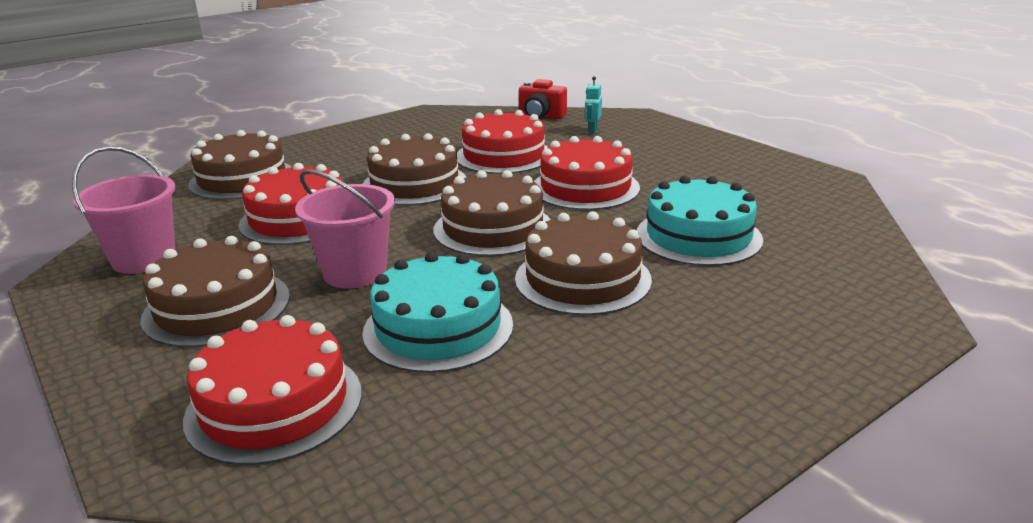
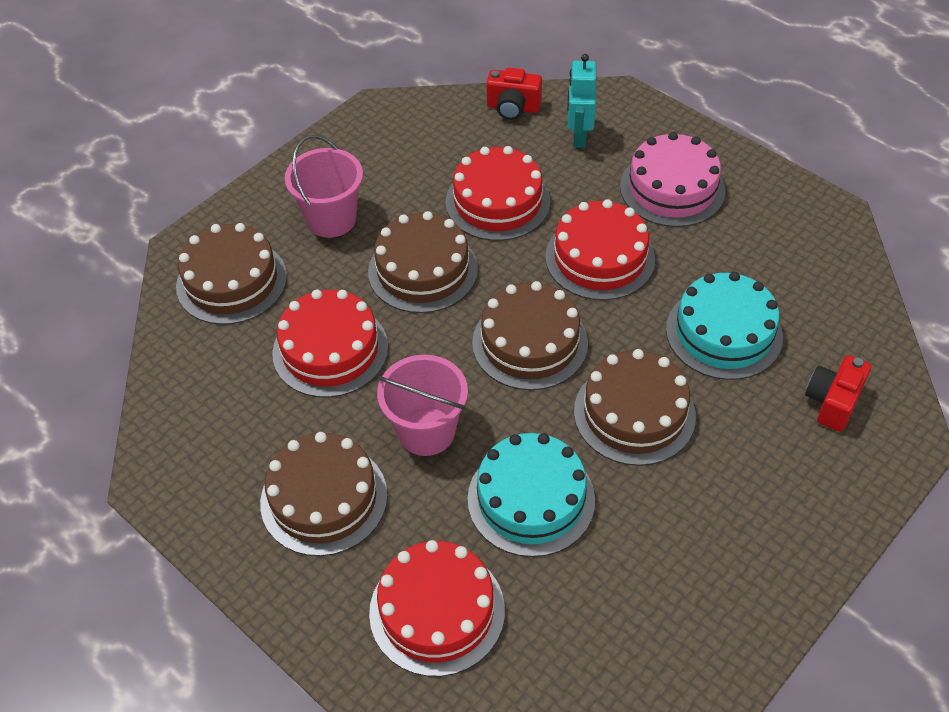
camera: 10 degrees left, 25 degrees up
(144, 259) = (211, 437): pink bucket -> pink bucket (331, 219)
(592, 130) = (579, 136): turquoise robot -> turquoise robot, size x1.66
(669, 158) = (672, 188): none -> pink cake
(815, 289) = (832, 402): none -> red camera

